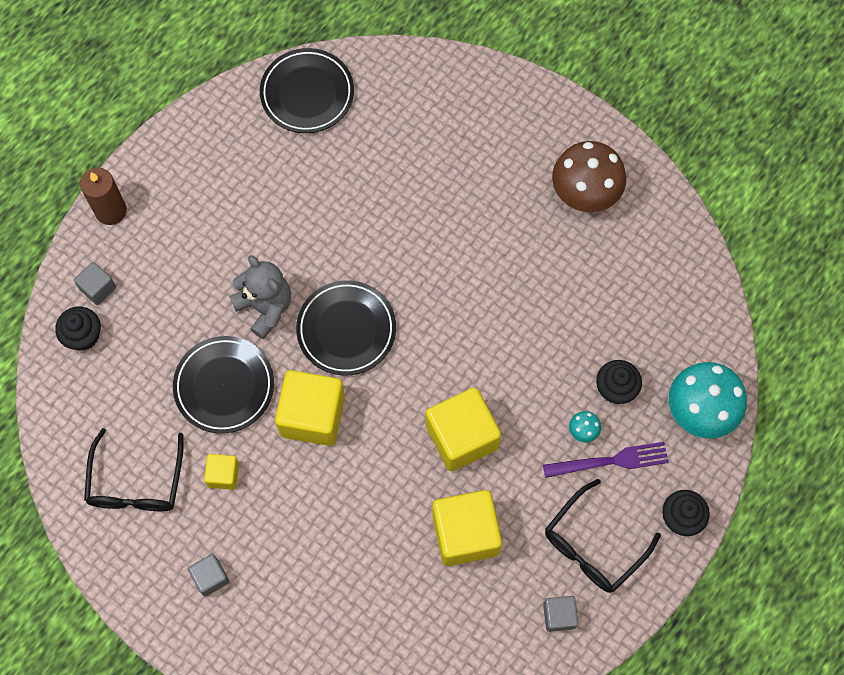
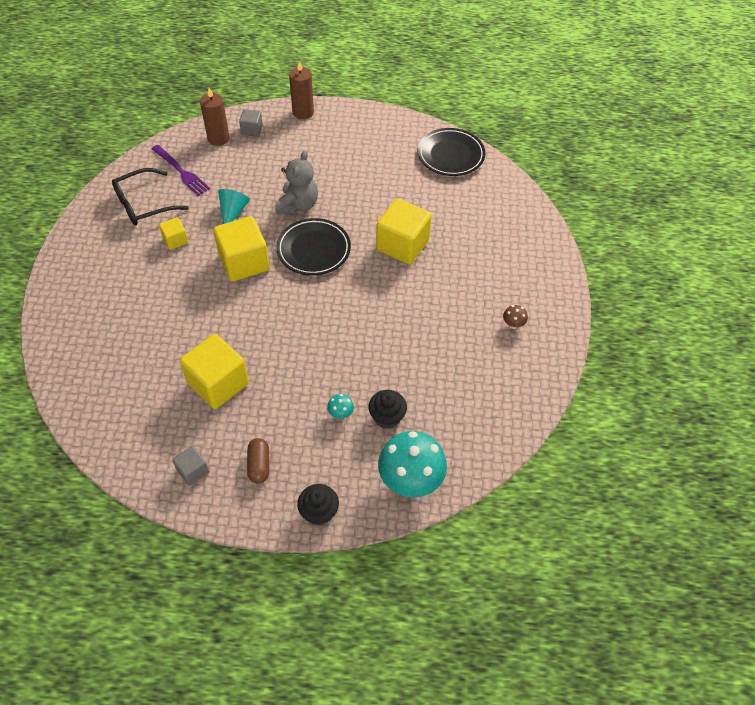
camera: 55 degrees right, 15 degrees down
(83, 336) = (218, 138): black cupcake -> brown candle
(210, 577) = (104, 267): grey cube -> none
(224, 386) = (233, 212): black plate -> turquoise cone
(461, 437) = (285, 346): yellow cube -> yellow cube (402, 245)
(584, 194) = (513, 324): brown mushroom -> brown mushroom, size x0.41
(593, 546) = (259, 465): black glasses -> brown capsule
(611, 461) = (331, 443): purple fork -> purple fork (182, 172)

